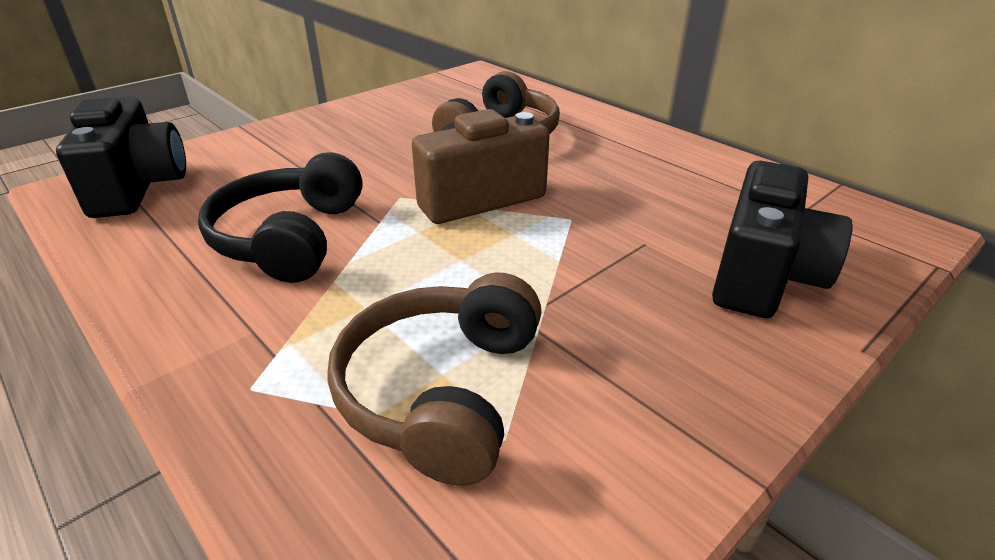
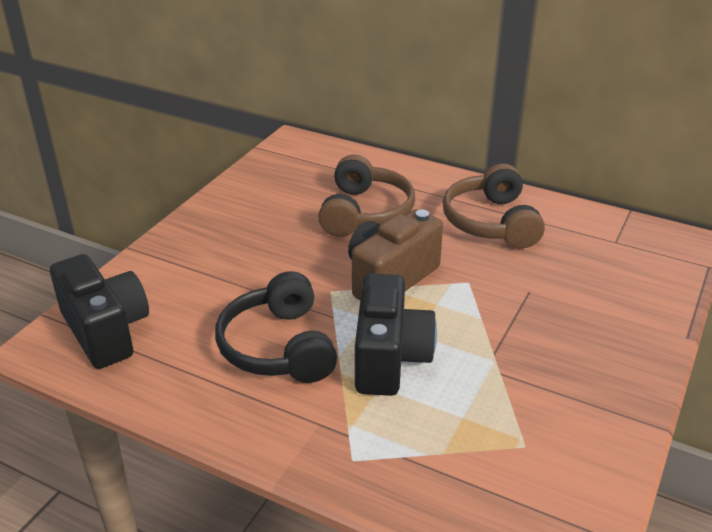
camera: 20 degrees left, 0 degrees up
(443, 391) = (471, 428): brown headphones -> brown headphones (492, 222)
(763, 276) = (613, 299): black camera -> black camera (389, 358)

